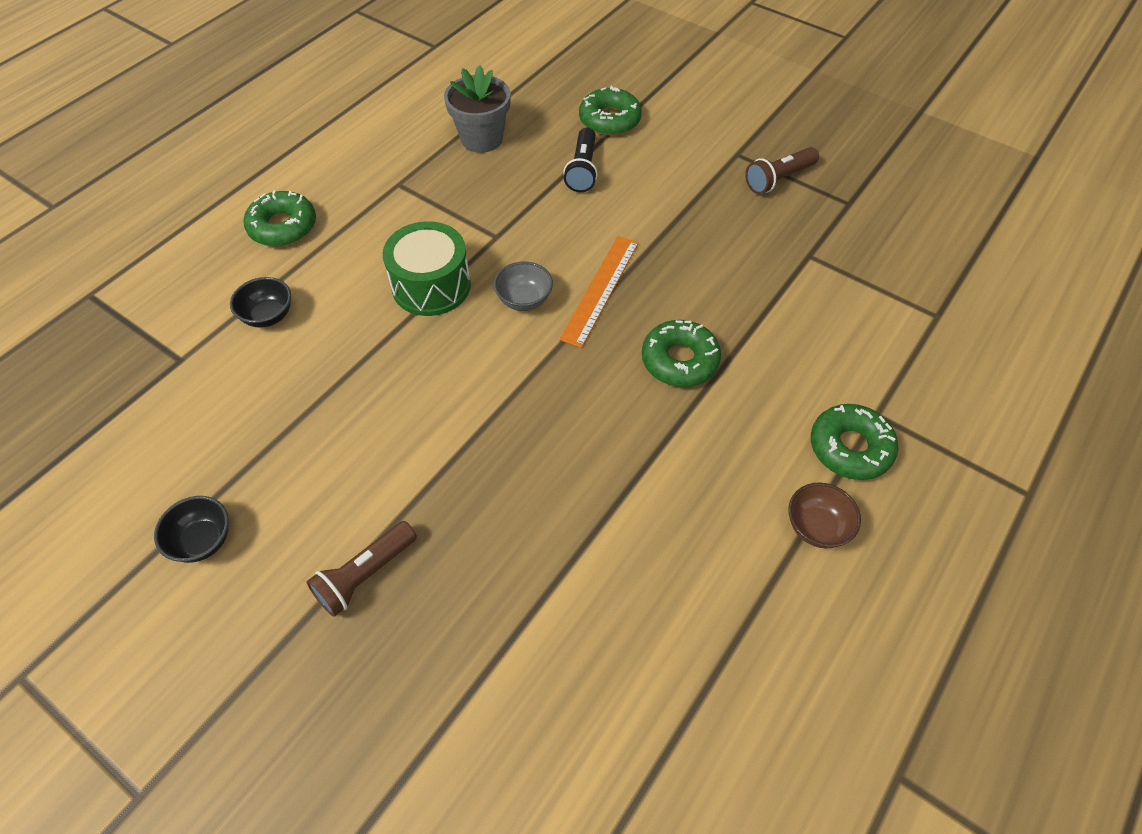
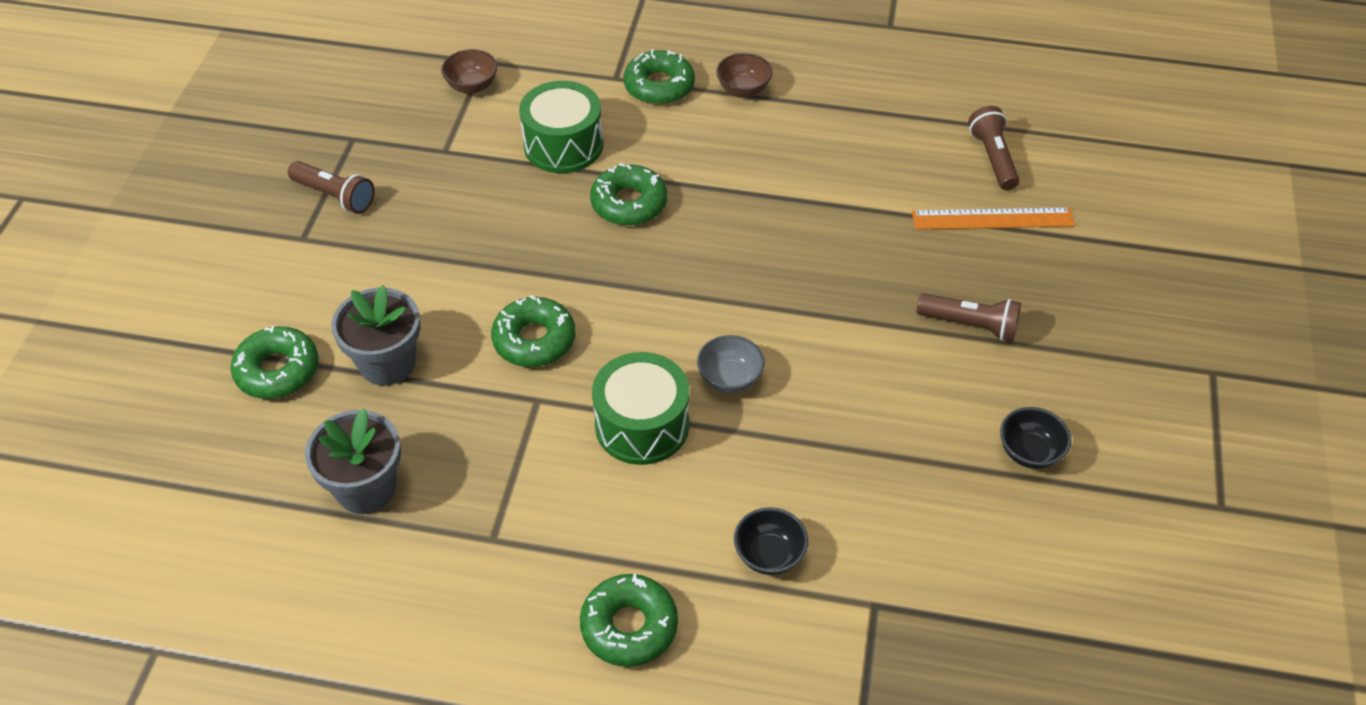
camera: 115 degrees left, 5 degrees down
(524, 300) = (618, 338): grey bowl -> grey bowl (729, 379)
(555, 250) = (534, 340): none -> green donut
(582, 756) = (992, 158): none -> brown flashlight
(583, 170) = (387, 363): black flashlight -> grey flower pot
(600, 289) = (571, 285): orange ruler -> orange ruler (992, 219)
(783, 338) = (563, 145): none -> green drum
(899, 297) = (472, 86): none -> brown bowl

